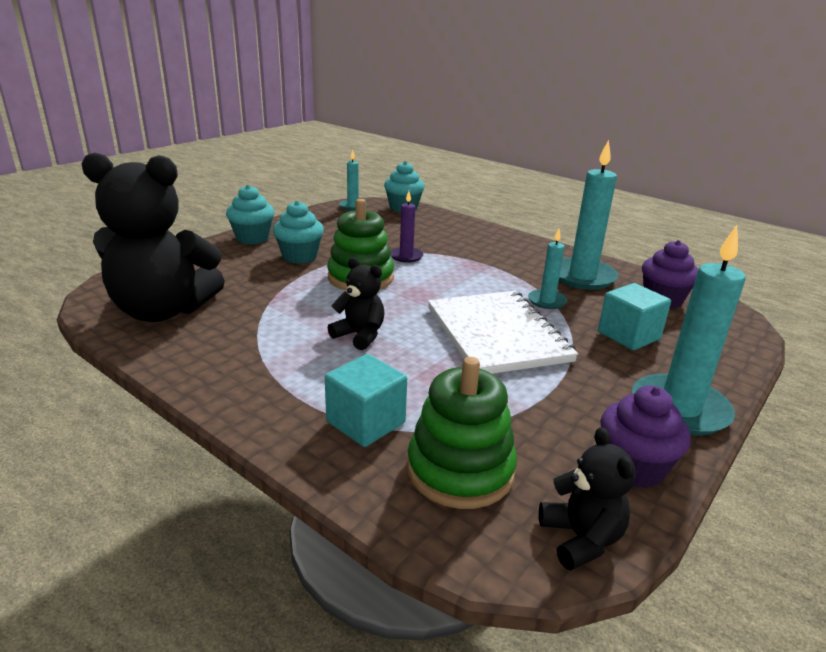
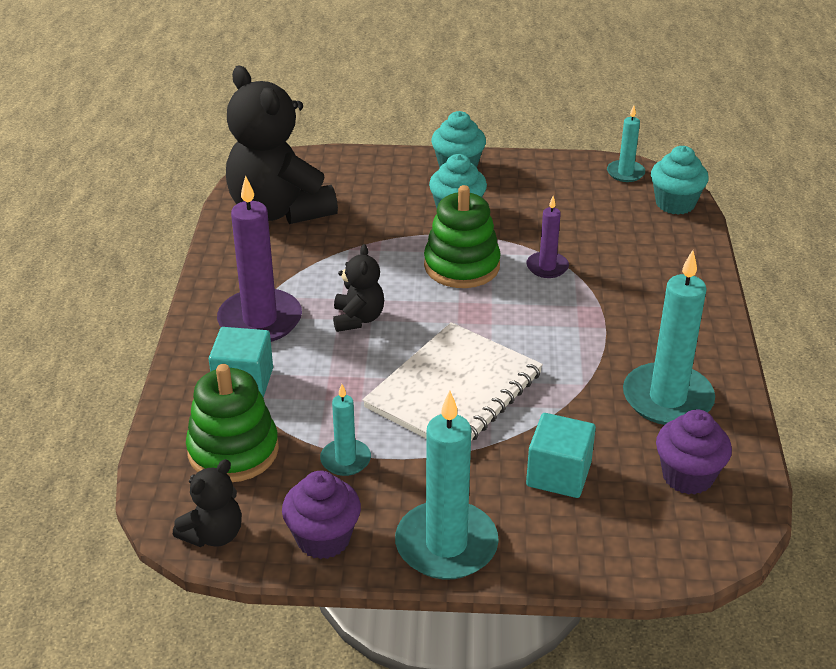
camera: 55 degrees right, 10 degrees up
(291, 378) = (260, 320): none -> purple candle
(547, 301) = (567, 395): turquoise candle -> turquoise candle (345, 460)

